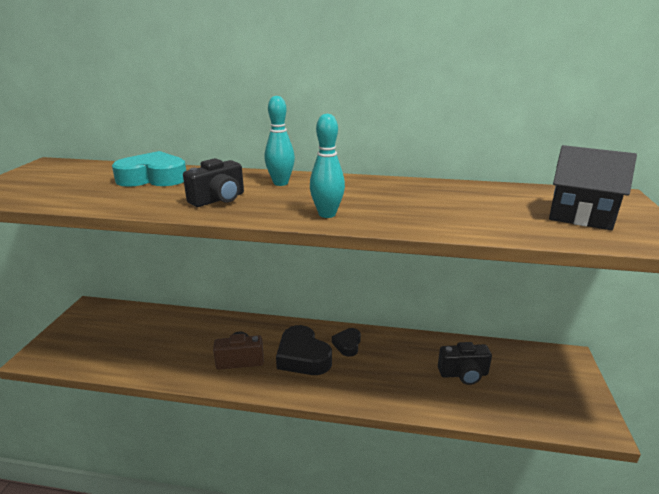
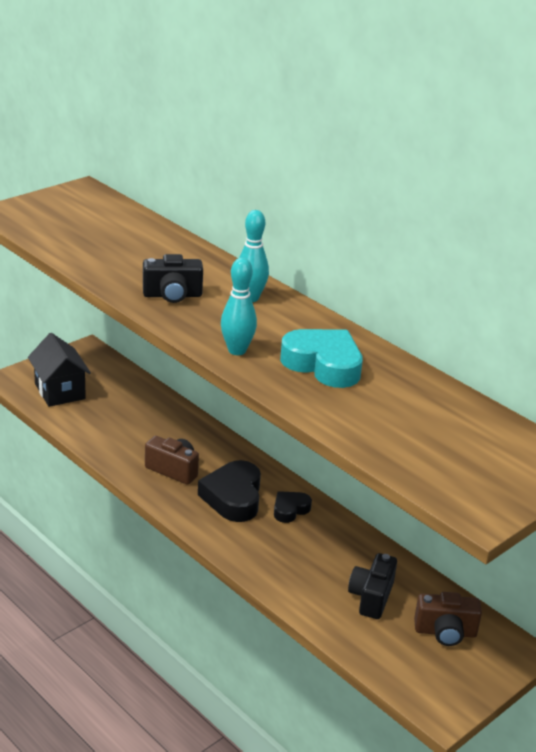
camera: 35 degrees right, 5 degrees up
(153, 178) = (150, 245): turquoise heart -> turquoise heart (323, 365)
(463, 374) = (371, 597): black camera -> black camera turned 75 degrees clockwise
(526, 370) = (445, 632): none -> brown camera
(580, 216) = (463, 457): black house -> black house (60, 391)

